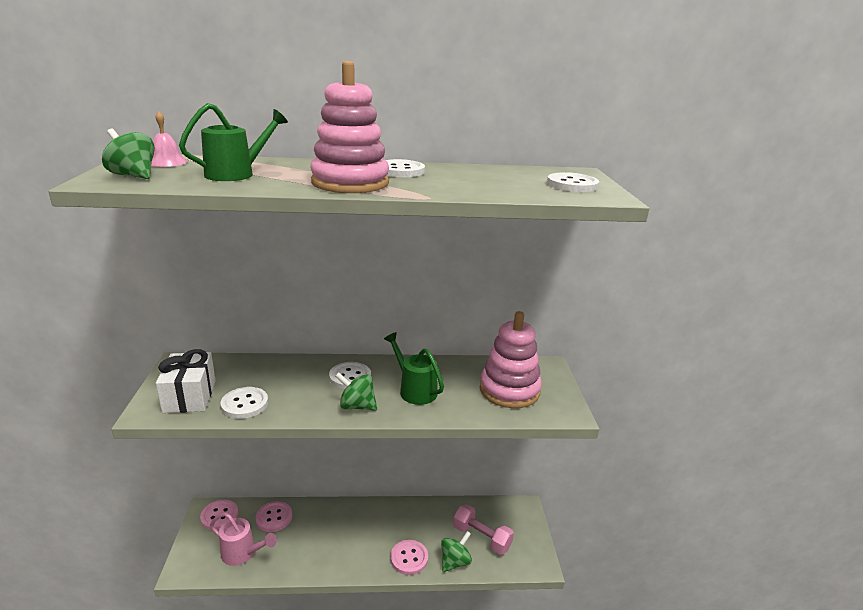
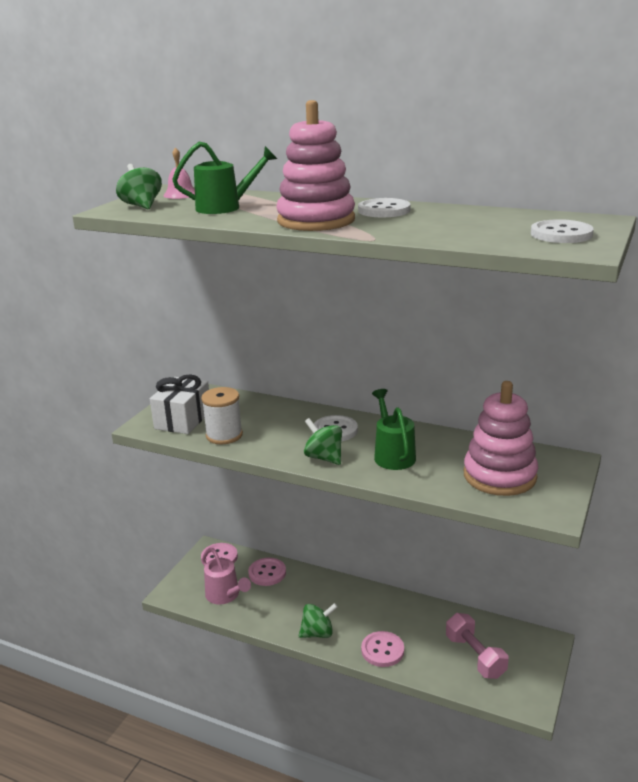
camera: 30 degrees right, 0 degrees up
(245, 404) = (224, 435): white button -> white spool
(455, 562) = (431, 669): green spinning top -> green spinning top (318, 633)

